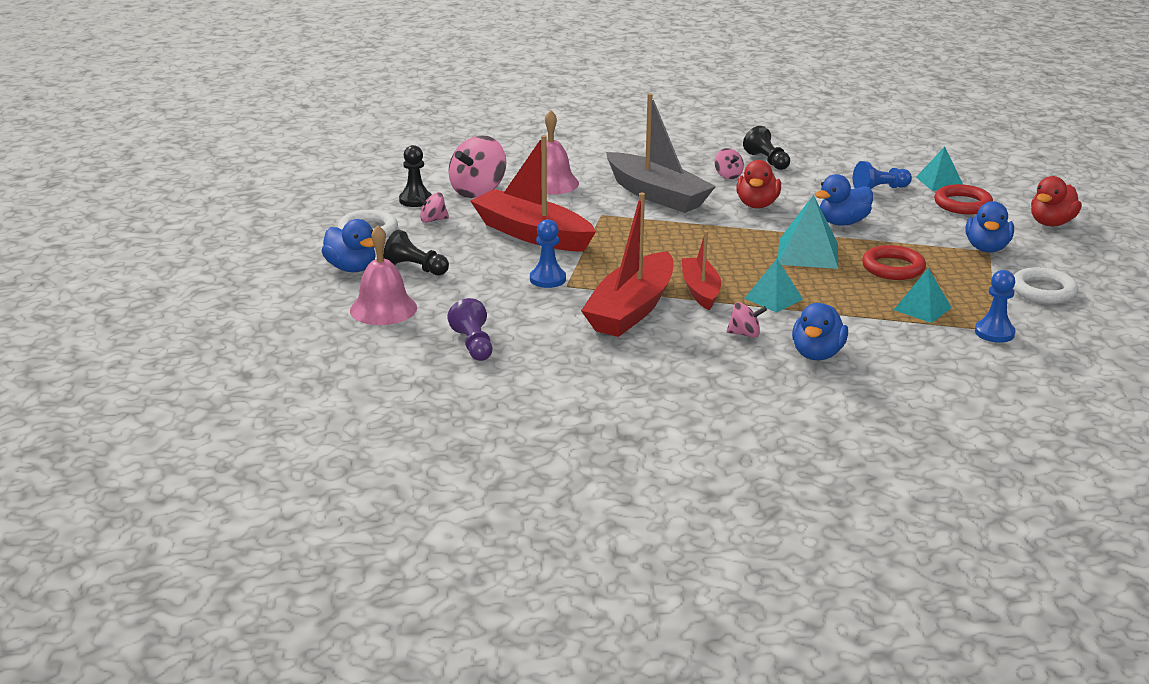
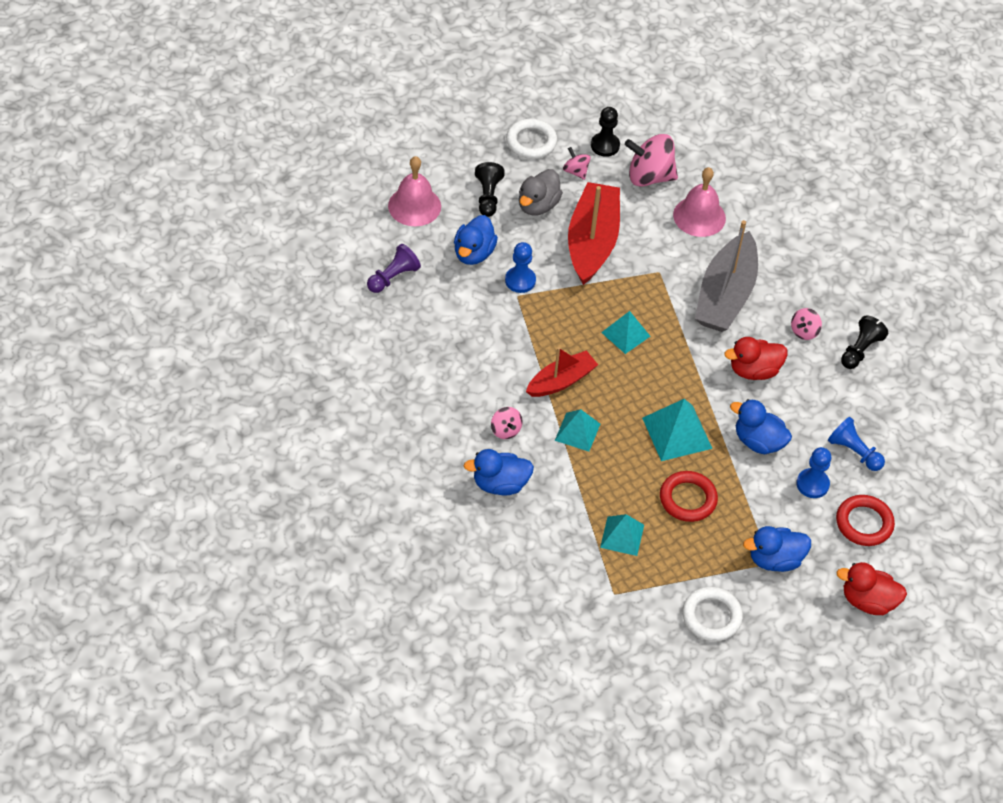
camera: 60 degrees right, 25 degrees up
(351, 268) = (464, 161): blue duck -> blue duck (473, 253)
(456, 247) = (538, 205): none -> grey duck
(631, 309) = (502, 348): red boat -> none
(940, 182) = (906, 495): turquoise pyramid -> turquoise pyramid (625, 334)
(994, 333) = (608, 594): blue pawn -> blue pawn (812, 484)

